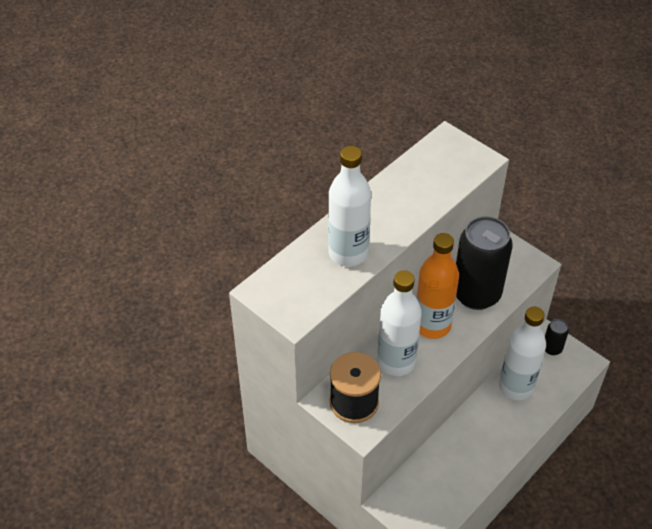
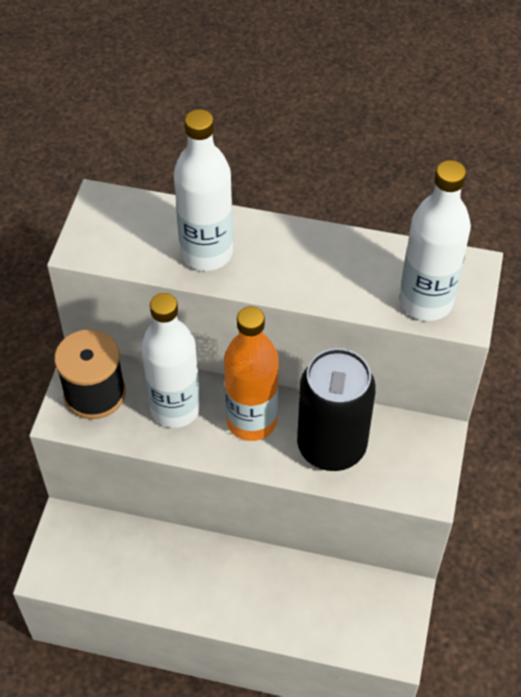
camera: 60 degrees right, 5 degrees up
(516, 387) = (303, 586): white bottle -> white bottle (426, 301)
(552, 348) = (390, 604): black can -> none

